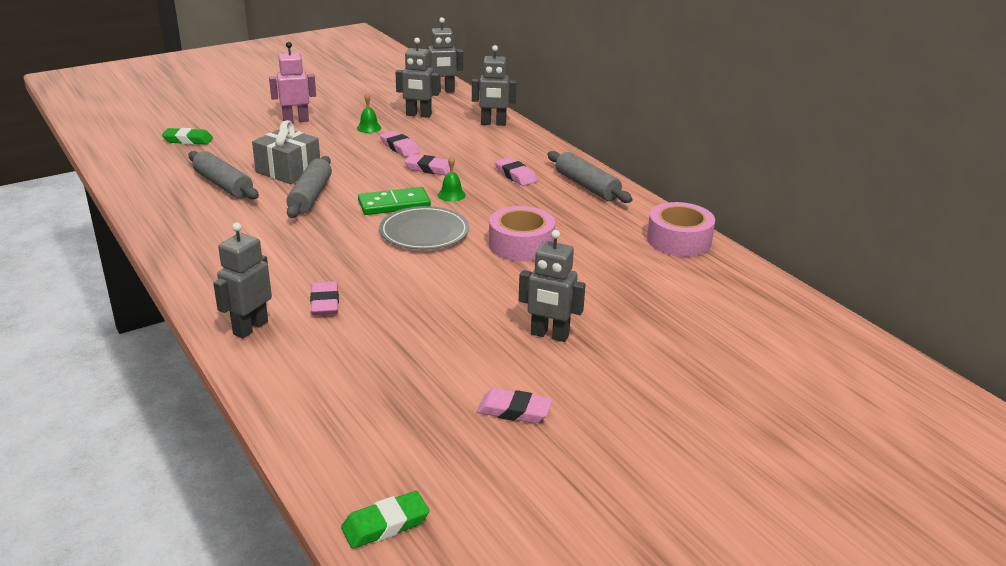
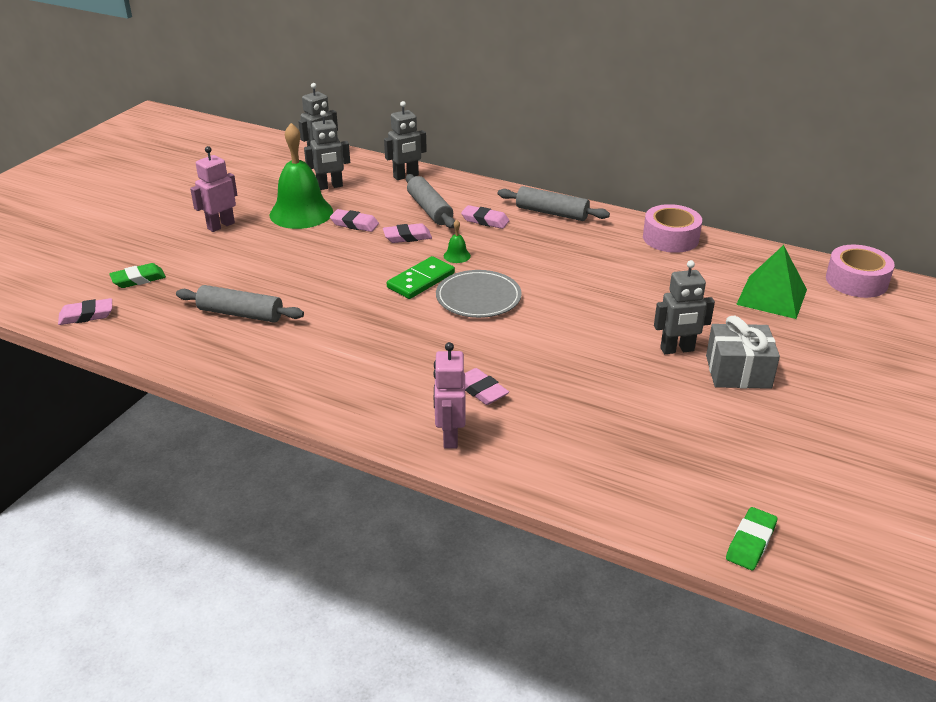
camera: 30 degrees left, 5 degrees up
(250, 328) = (450, 437): grey robot -> pink robot
(288, 170) = (283, 279): grey gift -> grey gift (738, 372)
(311, 196) = (338, 297): grey rolling pin -> grey rolling pin (429, 209)
(369, 128) = (301, 213): green bell -> green bell, size x2.50
(514, 411) = (726, 419): pink eraser -> pink eraser (86, 315)
(521, 245) = (566, 282): pink tape -> pink tape (856, 281)
(718, 324) = (772, 297): none -> green pyramid

